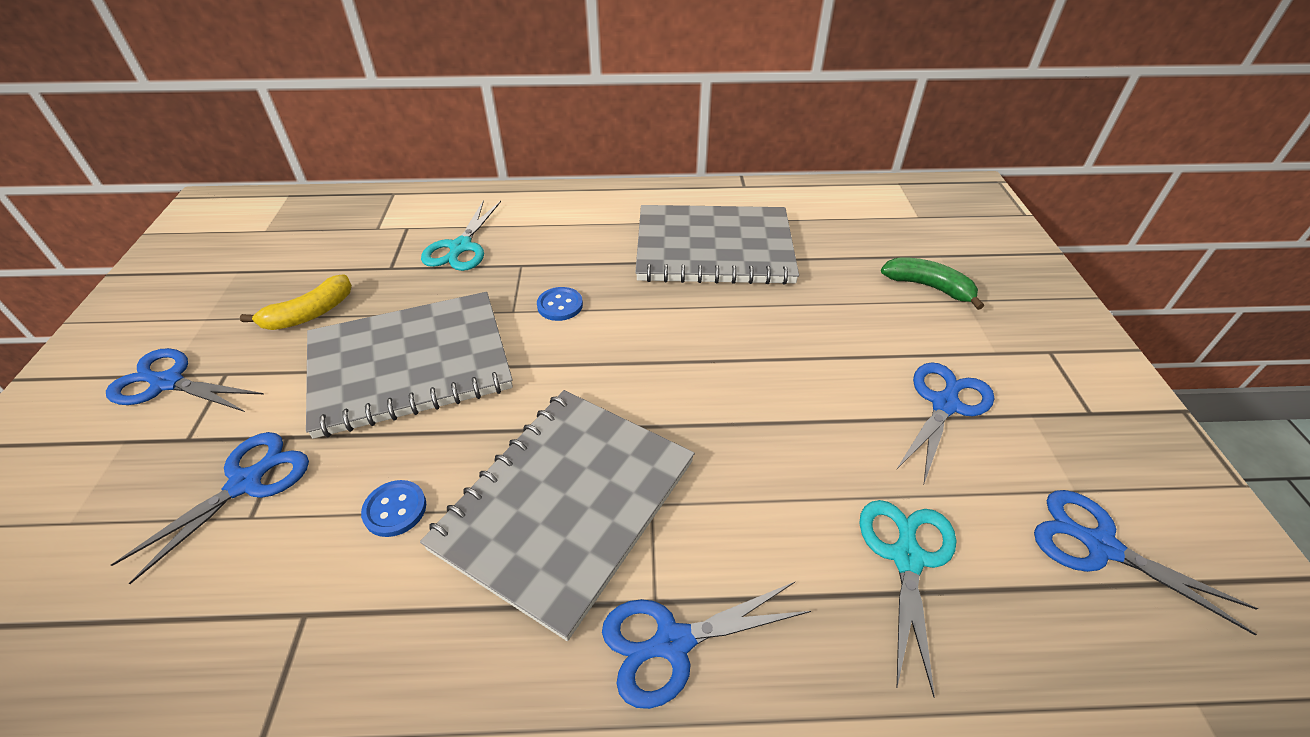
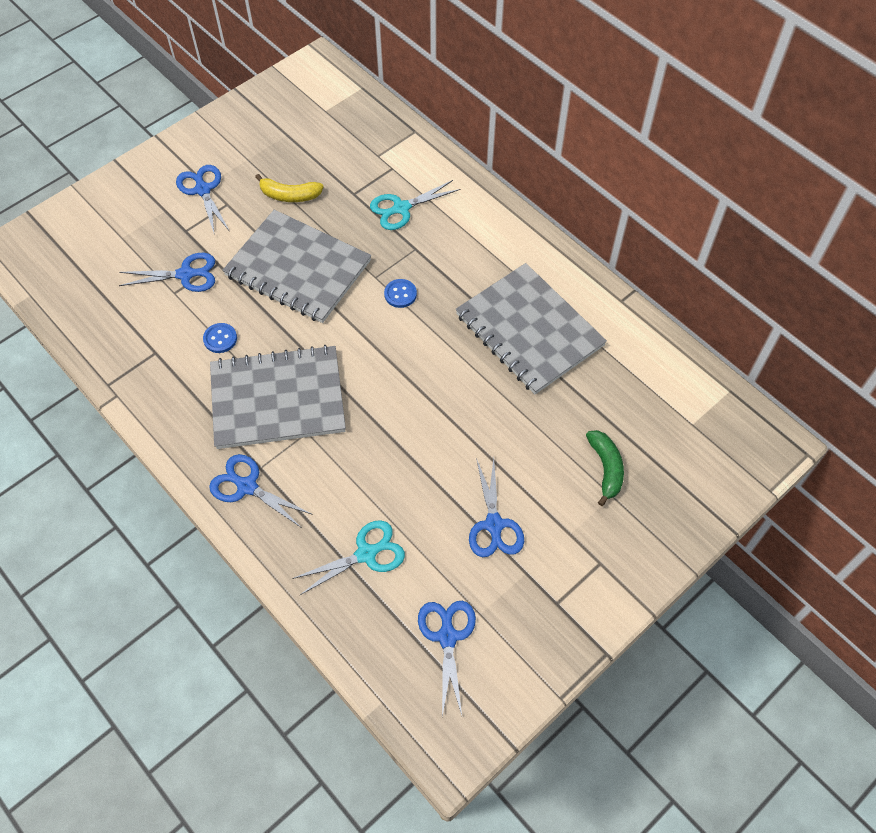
camera: 50 degrees right, 15 degrees up
(945, 404) = (494, 525): blue scissors -> blue scissors turned 90 degrees clockwise

